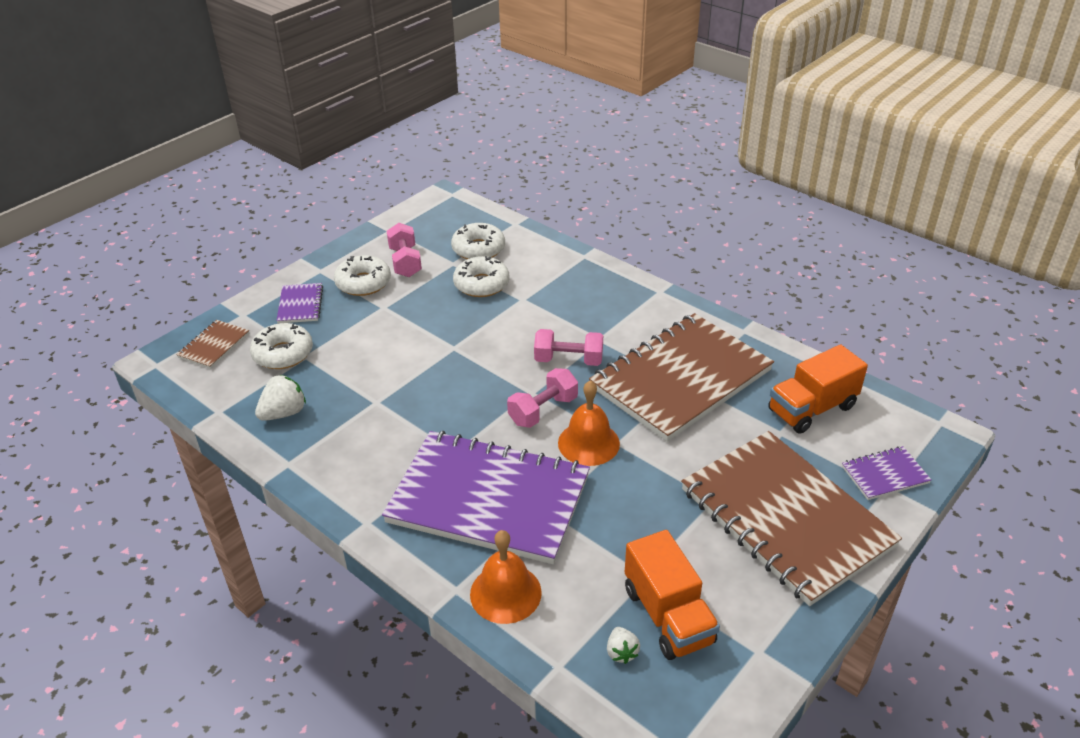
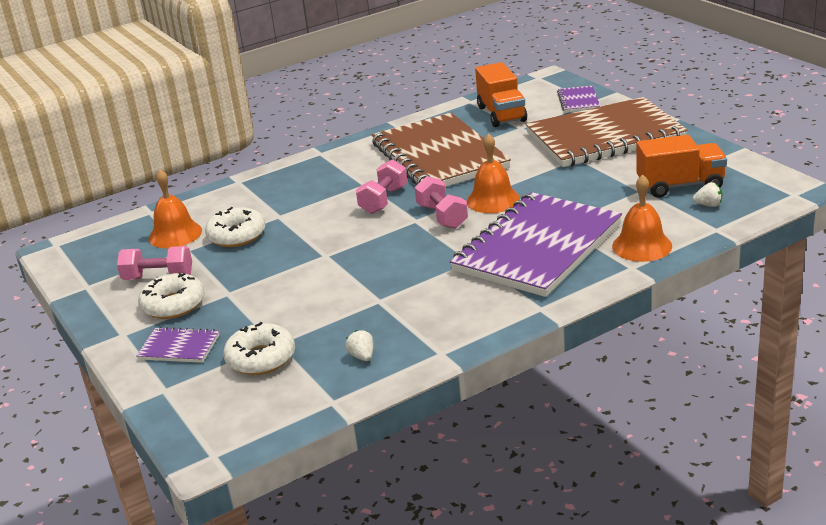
camera: 70 degrees left, 10 degrees down
(214, 346) = (209, 409): brown notebook -> none
(284, 413) = (362, 356): white strawberry -> white strawberry, size x0.61
(478, 249) = (175, 234): white donut -> orange bell

